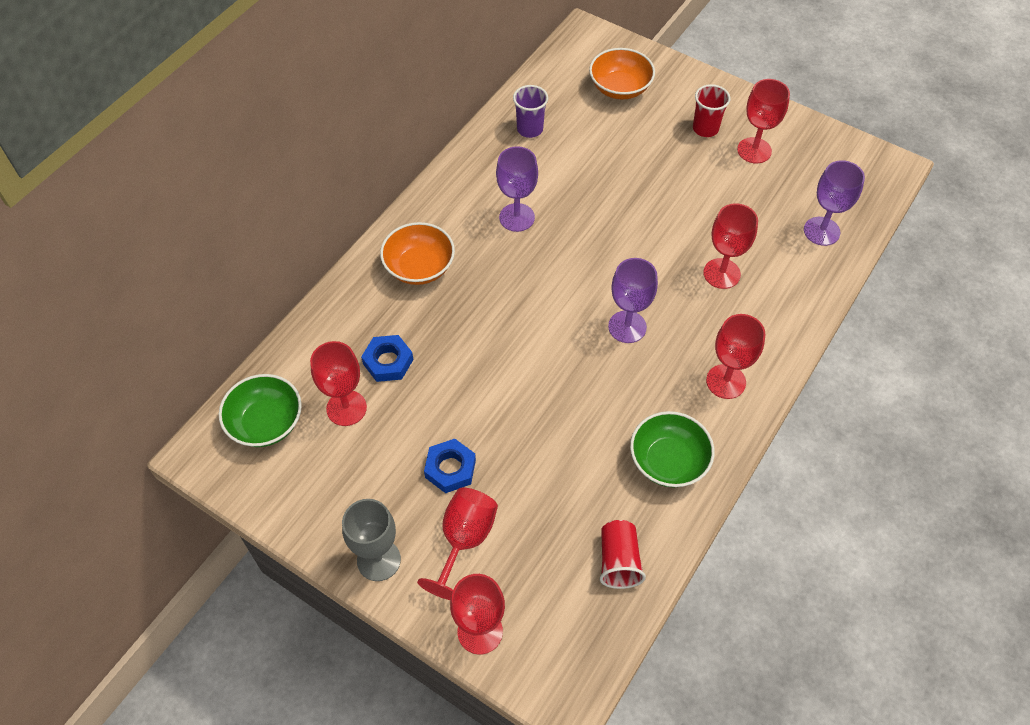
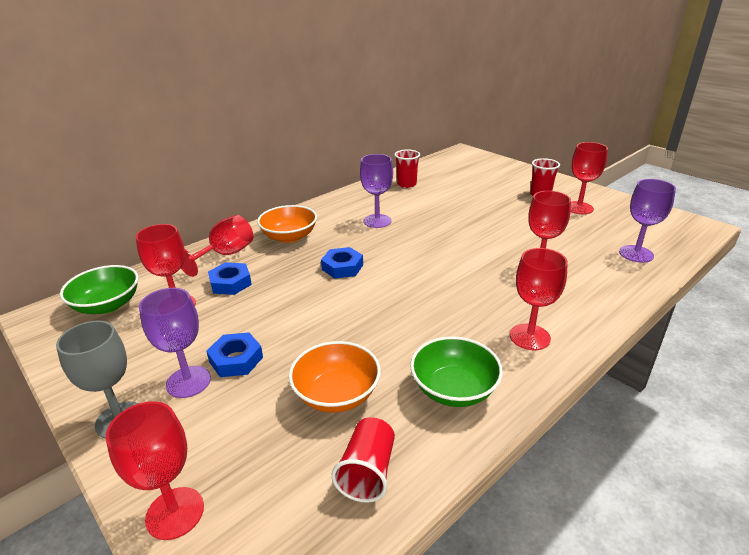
camera: 15 degrees right, 25 degrees down
(464, 540) = (213, 419): red goblet -> red goblet (225, 255)
(505, 311) = (342, 267): none -> blue nut
(530, 129) = (406, 184): purple cup -> red cup
(620, 88) = (479, 173): orange bowl -> orange bowl (336, 394)
(627, 327) = (444, 288): purple goblet -> purple goblet (188, 382)

